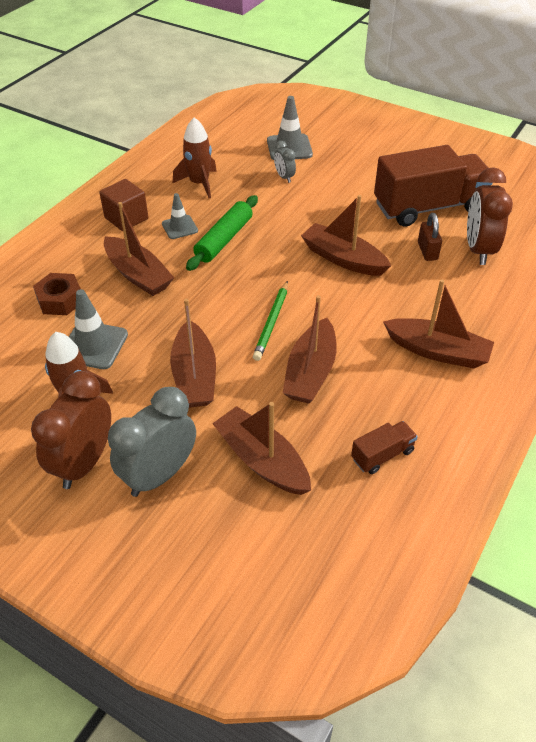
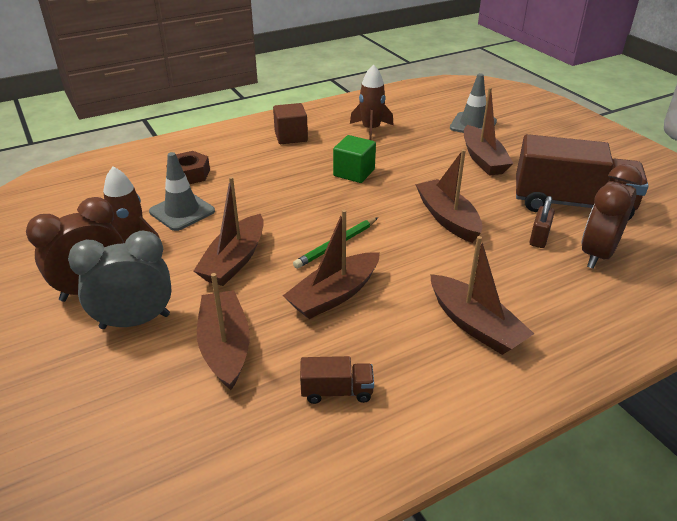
camera: 30 degrees right, 10 degrees down
(138, 275) = (262, 176): brown boat -> brown boat (483, 159)
(179, 227) = (326, 154): grey traffic cone -> none
(224, 239) = (354, 173): green rolling pin -> green cube
(284, 177) = (448, 144): grey clock -> none

